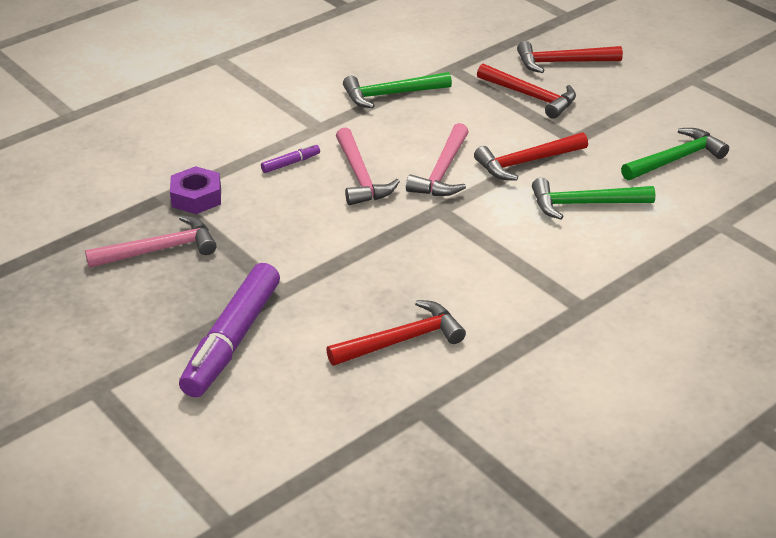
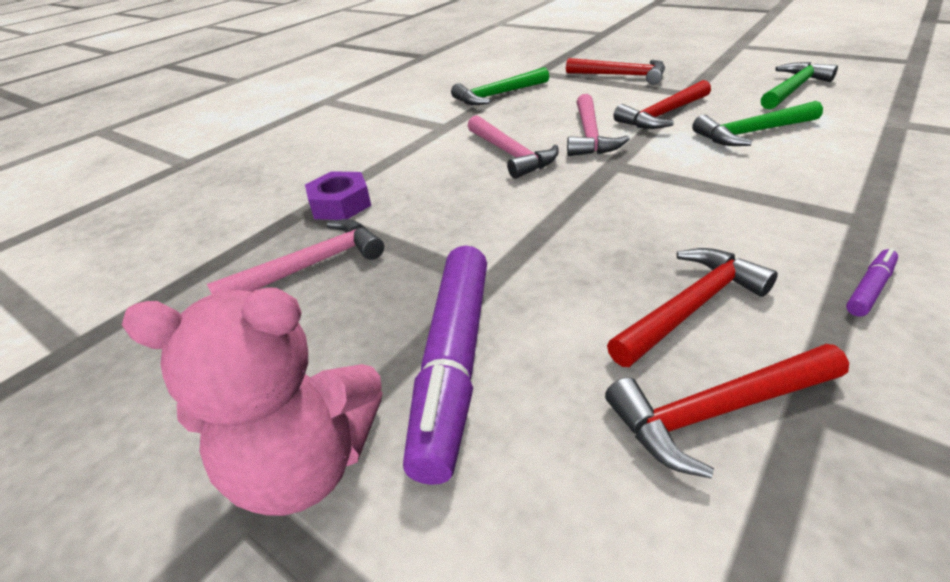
camera: 10 degrees left, 0 degrees up
(129, 375) = (306, 464): none -> pink teddy bear
(290, 163) = (431, 157): purple marker -> purple marker (869, 289)
(562, 62) = (626, 54): red hammer -> red hammer (717, 411)

